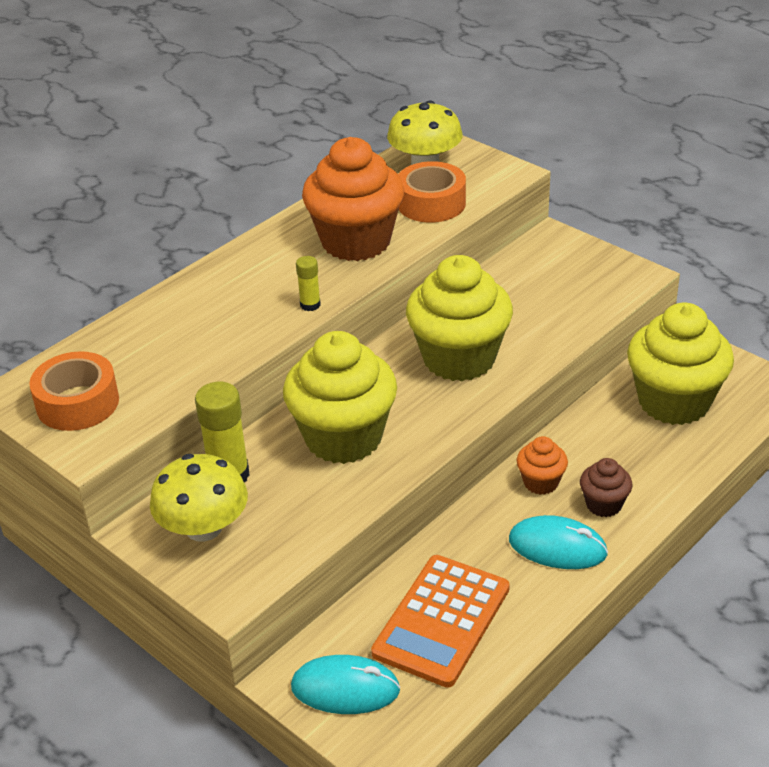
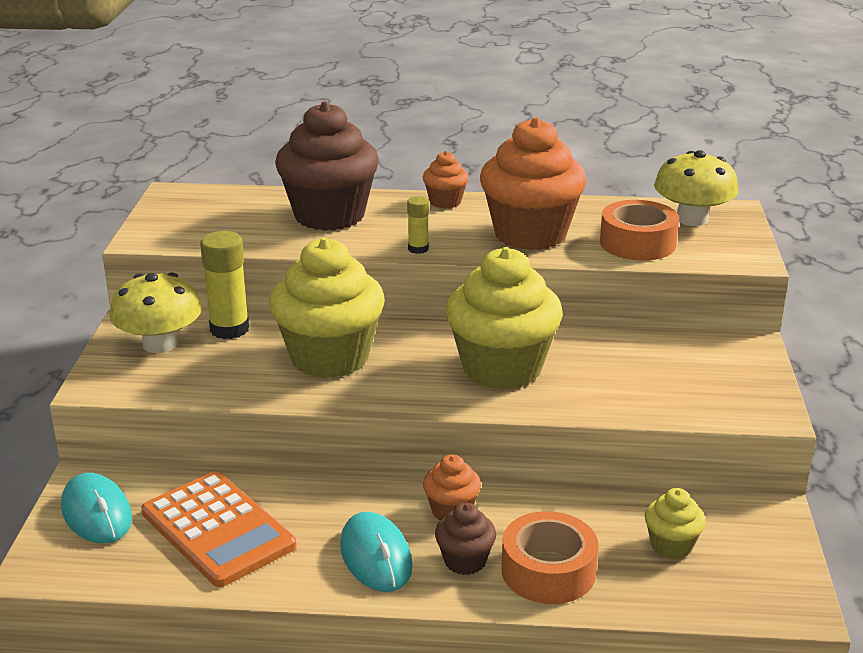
camera: 50 degrees right, 10 degrees down
(77, 403) = (190, 216): orange tape -> orange tape (548, 571)
(188, 324) = (329, 216): none -> brown cupcake
(245, 254) = (445, 202): none -> orange cupcake
(441, 621) = (218, 529): orange calculator -> orange calculator turned 120 degrees counterclockwise
(674, 402) = (671, 545): yellow cupcake -> yellow cupcake, size x0.47

